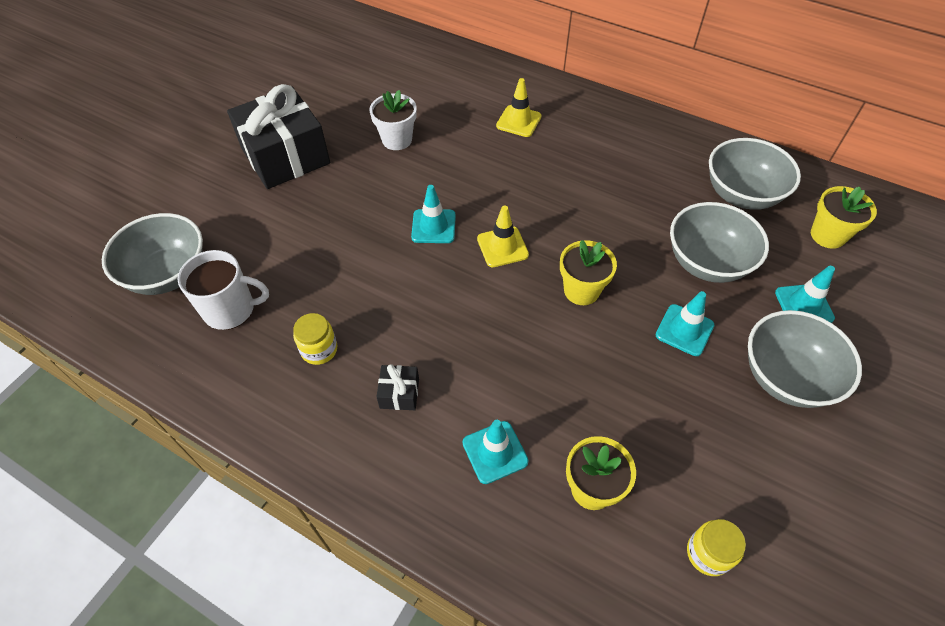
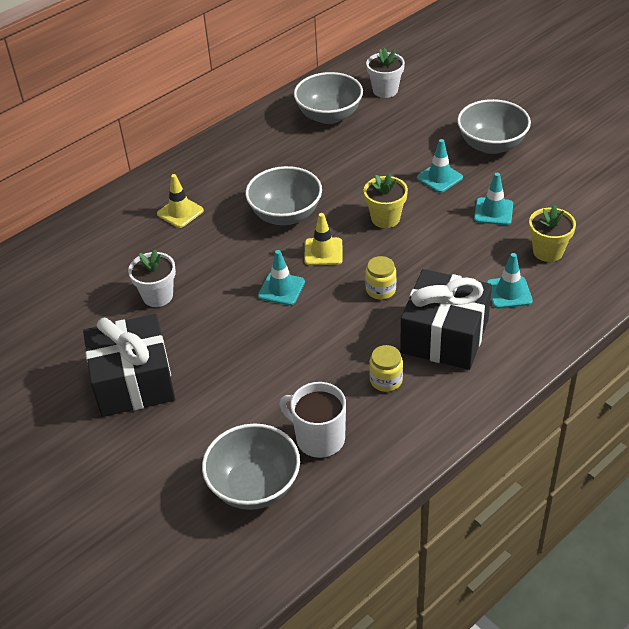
camera: 70 degrees left, 10 degrees down
(230, 309) = (319, 438): white mug -> white mug turned 75 degrees counterclockwise
(399, 393) = (444, 336): black gift -> black gift, size x2.46
(707, 262) = (385, 150): grey bowl -> grey bowl (285, 215)
(708, 553) = (601, 213): yellow jar -> yellow jar (380, 290)
(804, 305) = (439, 120): turquoise traffic cone -> turquoise traffic cone (493, 212)
(827, 235) = (385, 90): yellow flower pot -> white flower pot

